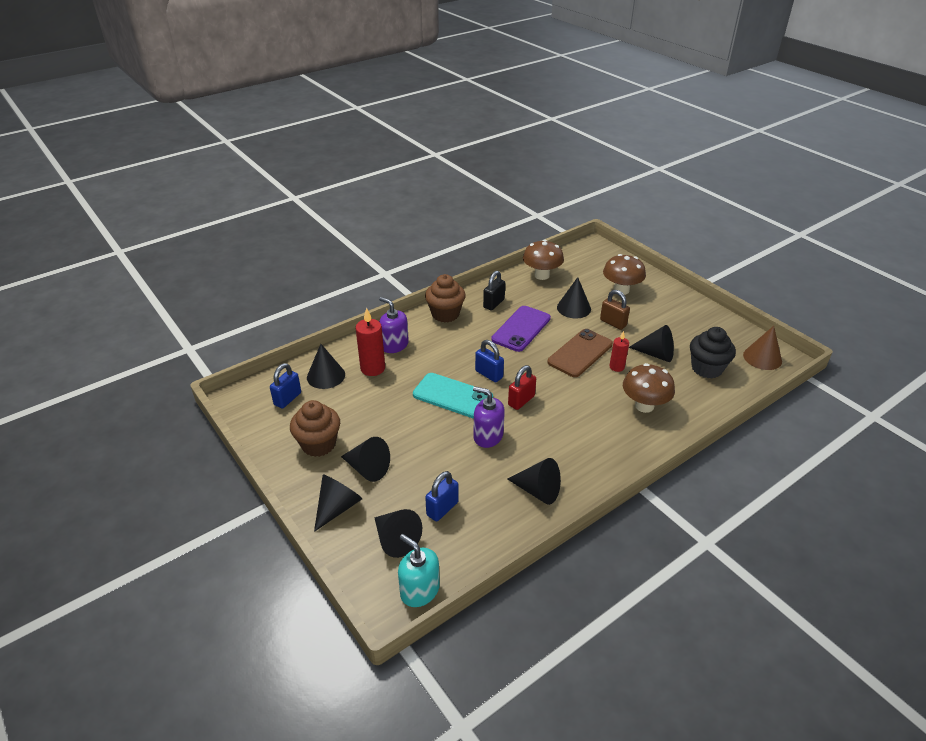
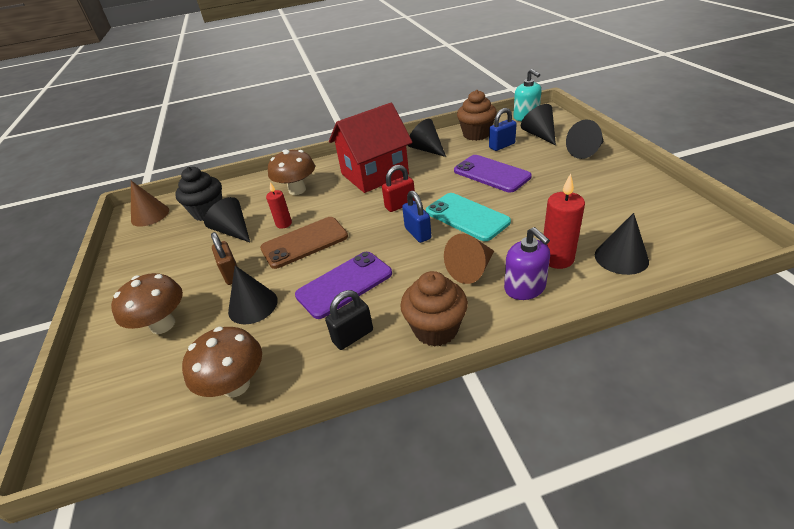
camera: 155 degrees left, 0 degrees up
(287, 399) = (665, 236): blue padlock -> none
(318, 444) = (613, 191): brown cupcake -> brown cupcake (476, 134)
(368, 468) = (561, 171): black cone -> none
(434, 351) = (471, 269): none -> brown cone
(443, 454) = (491, 174): none -> purple phone
(488, 436) = (447, 182): purple soap dispenser -> none
(575, 439) = (374, 174): none -> red house

